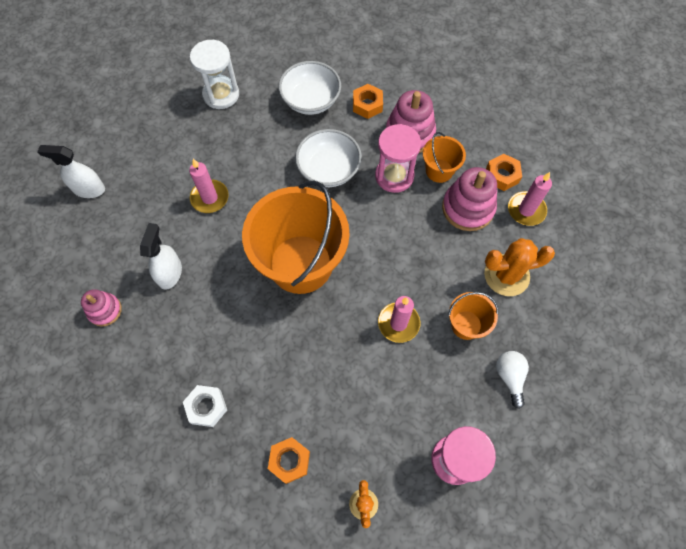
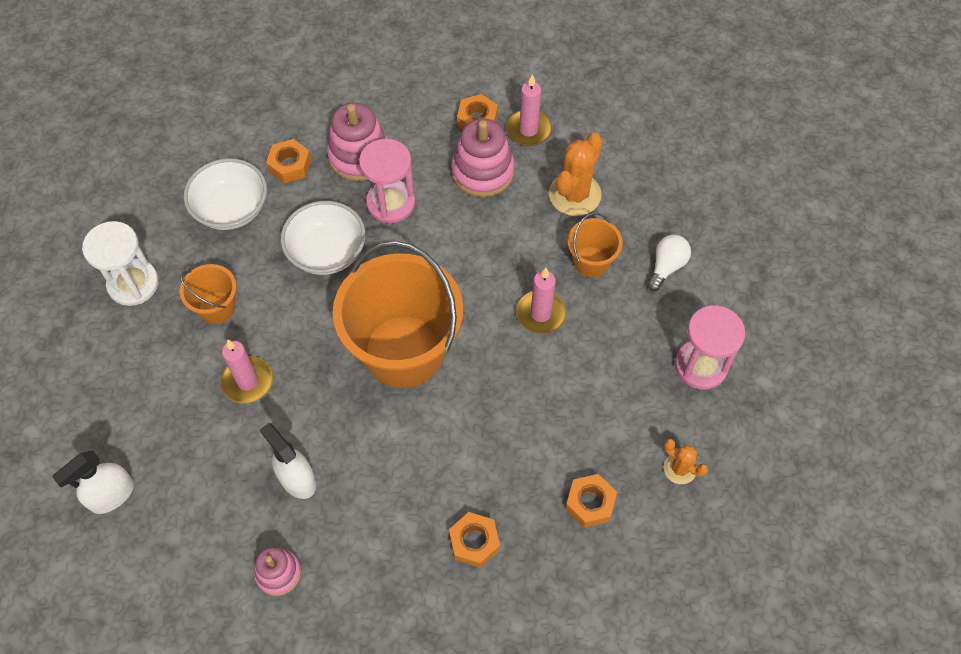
camera: 50 degrees left, 5 degrees down
(206, 407) = (474, 542): white nut -> orange nut
(439, 171) = (422, 163): orange bucket -> orange bucket (217, 308)
(509, 377) = (666, 267): white light bulb -> white light bulb turned 90 degrees clockwise

